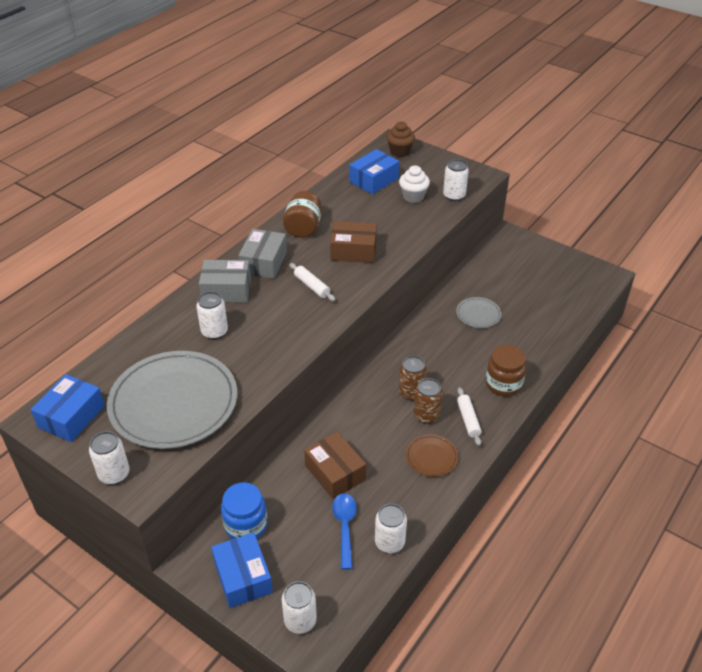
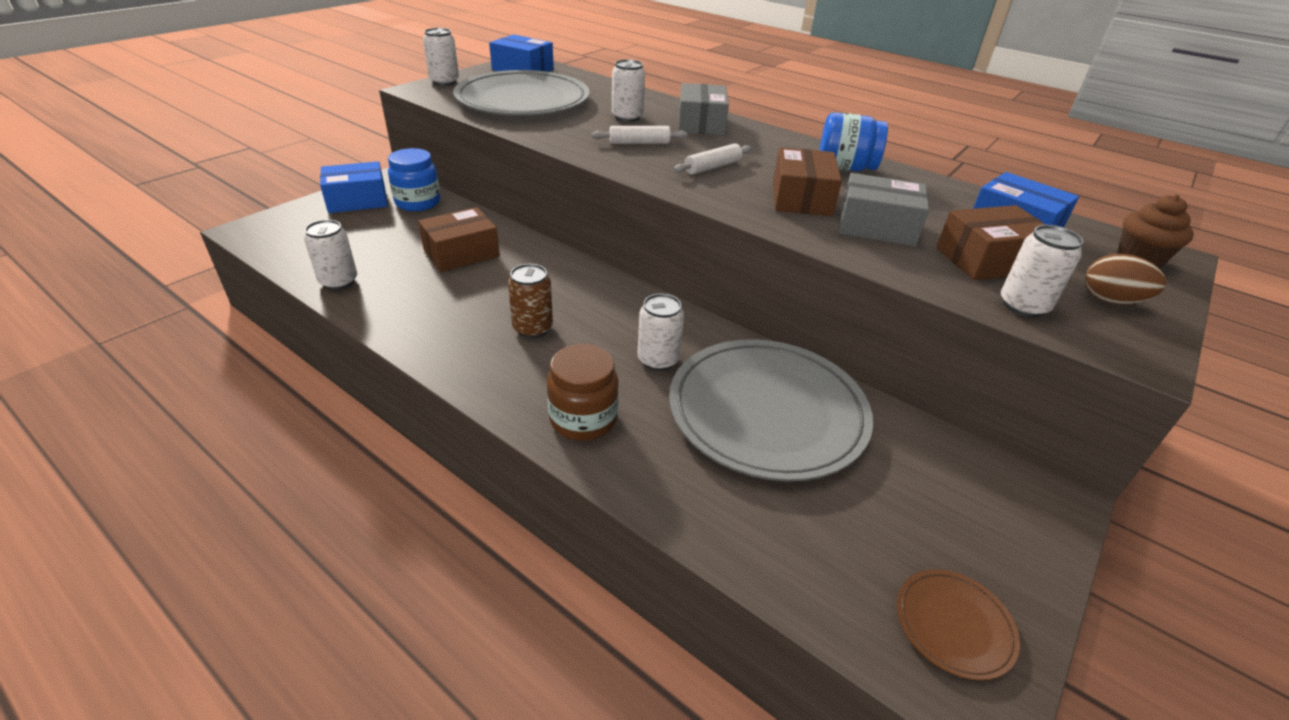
camera: 90 degrees right, 5 degrees down
(264, 262) = (758, 143): grey box -> grey box (877, 226)
(300, 620) = (285, 225): white can -> white can (658, 360)
(303, 228) = (845, 168): brown jar -> blue jar
(345, 527) = (380, 255): blue spoon -> none
(411, 392) = (581, 319): brown can -> none
(413, 196) = (987, 260): white cupcake -> brown box
(431, 457) = (454, 325): brown plate -> brown plate (954, 625)
(441, 170) = (1111, 300): none -> brown egg
(468, 420) = (512, 368): white rolling pin -> white rolling pin (639, 143)
(478, 314) = (767, 412): grey plate -> grey plate, size x2.31

